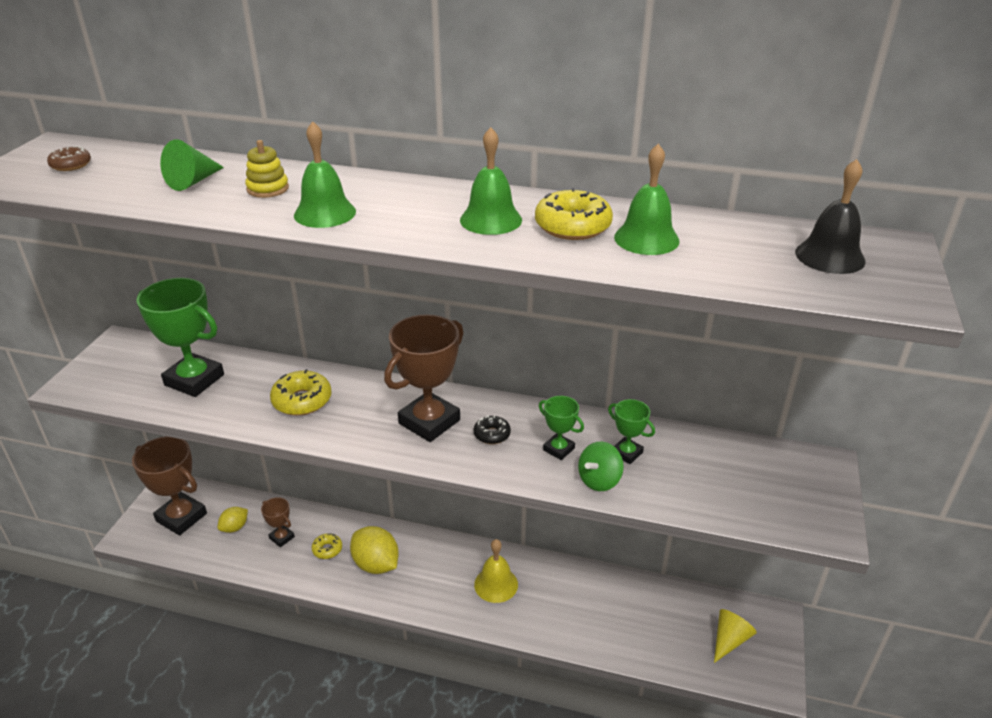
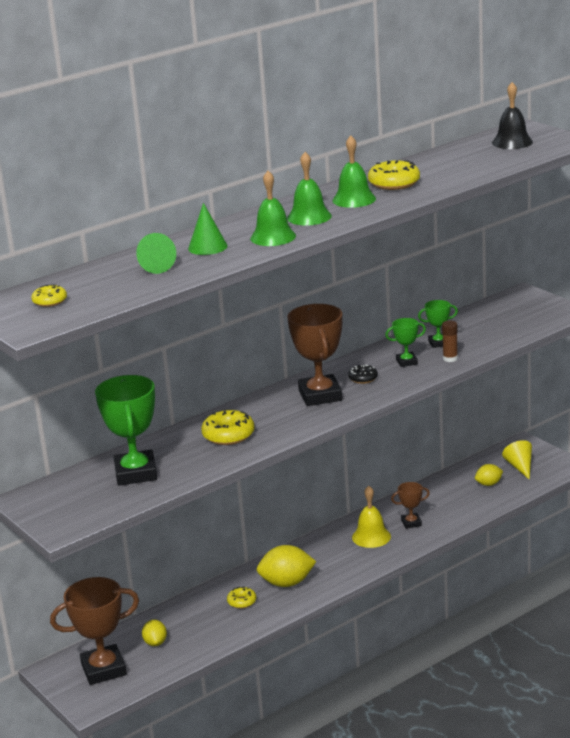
camera: 50 degrees left, 10 degrees down
(71, 165) = (50, 301): brown donut -> yellow donut
(194, 380) = (135, 473): green trophy -> green trophy turned 75 degrees counterclockwise
(268, 189) = (207, 247): yellow stacking toy -> green cone
(282, 537) = (199, 621): brown trophy -> brown trophy (411, 523)
(599, 480) = (450, 358): green spinning top -> brown glue stick
(646, 239) = (435, 171): green bell -> green bell (309, 217)
(670, 630) = (488, 484): none -> yellow lemon

